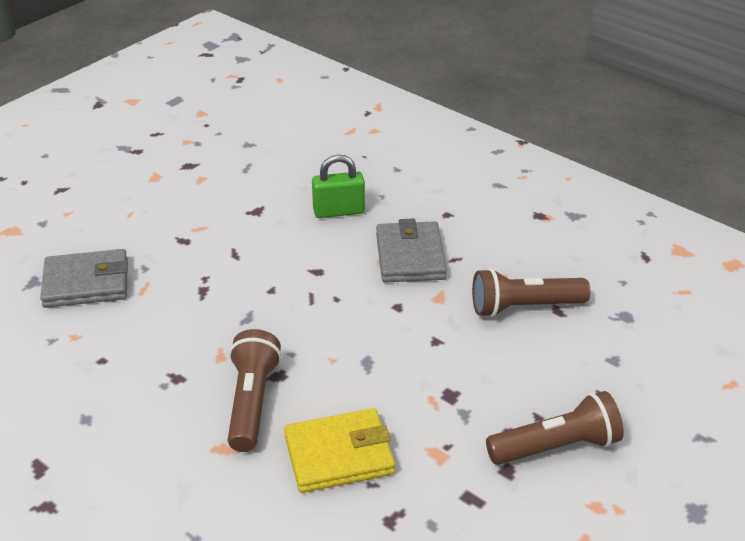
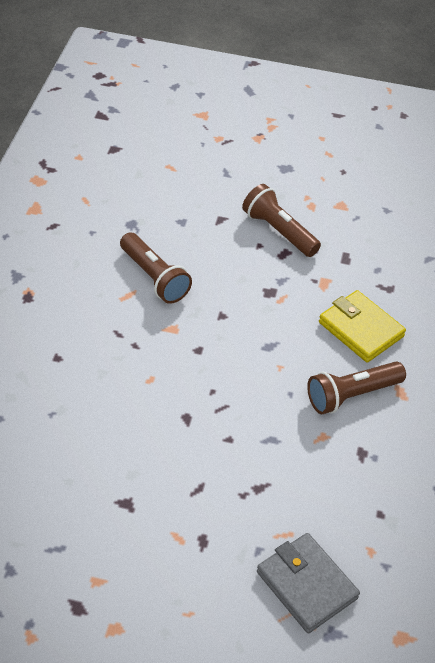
camera: 120 degrees left, 10 degrees up
(339, 211) = (93, 436): green padlock -> none
(410, 256) = (131, 362): grey wallet -> none

